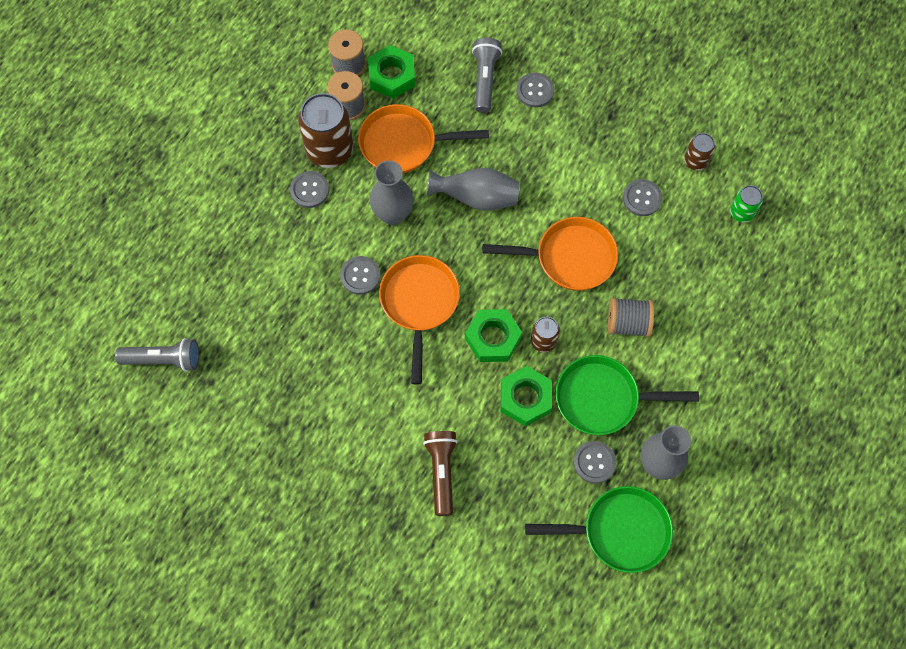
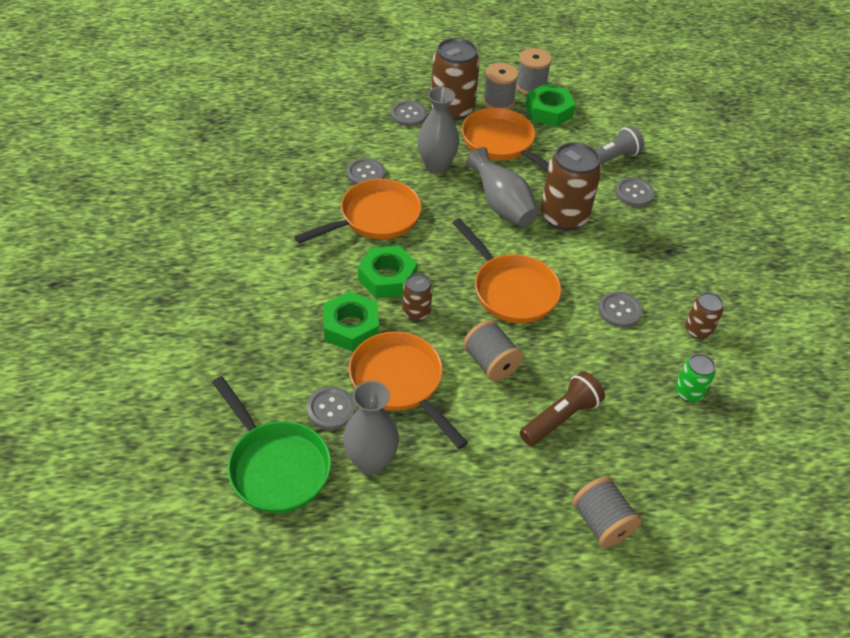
camera: 50 degrees right, 20 degrees down
(163, 359) = (201, 108): grey flashlight -> none
(442, 472) = (234, 306): brown flashlight -> brown flashlight (560, 418)
(522, 161) = (564, 216): none -> brown can
(602, 398) = (399, 382): green pan -> orange pan
(801, 350) = (601, 523): none -> grey spool

